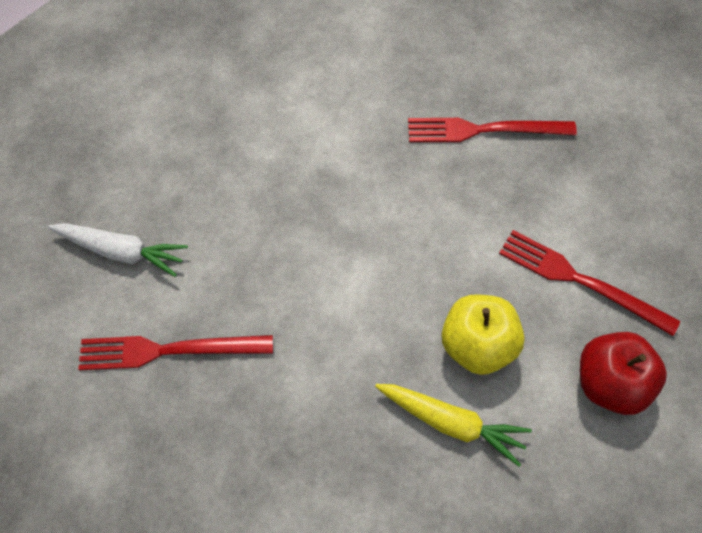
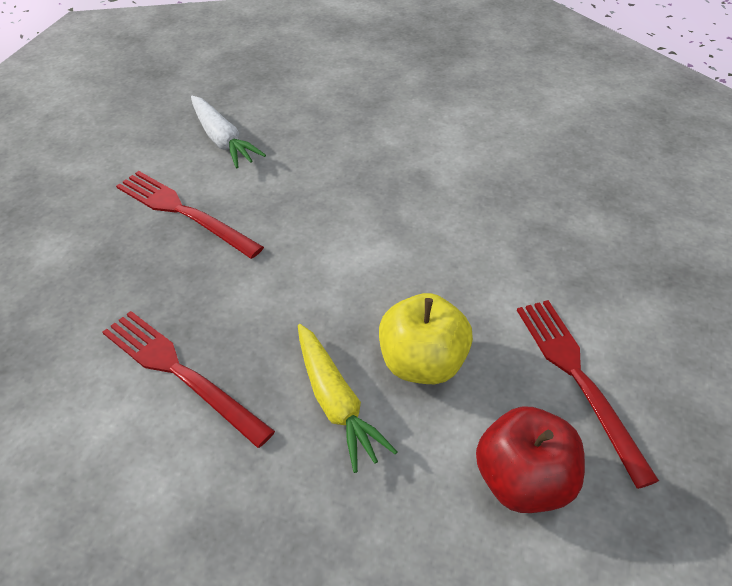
camera: 40 degrees right, 15 degrees down
(484, 130) = (596, 218): red fork -> red fork (181, 373)

